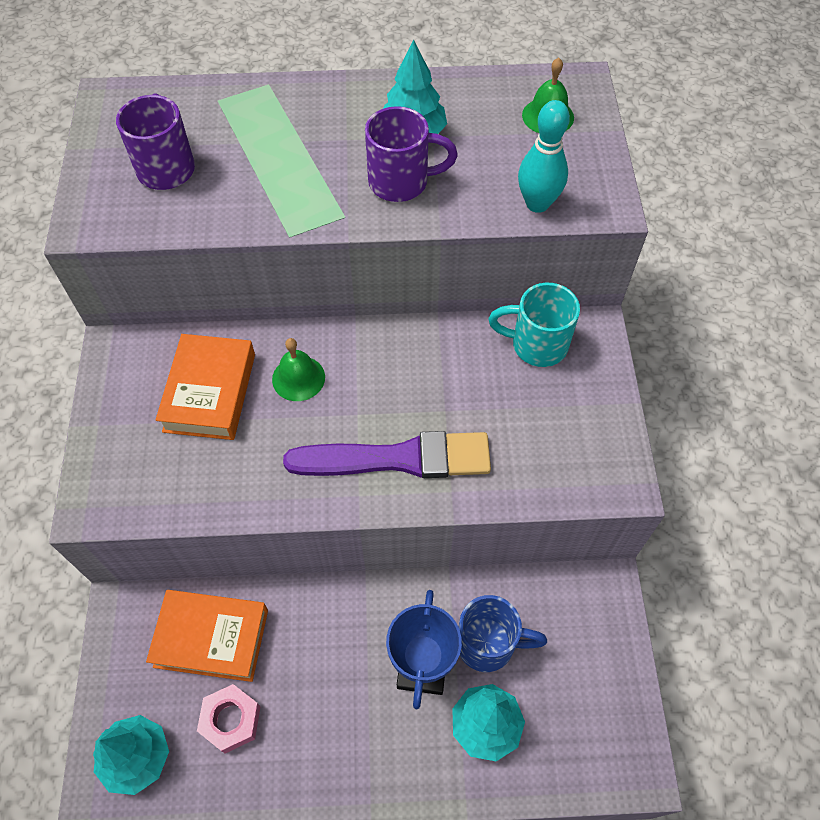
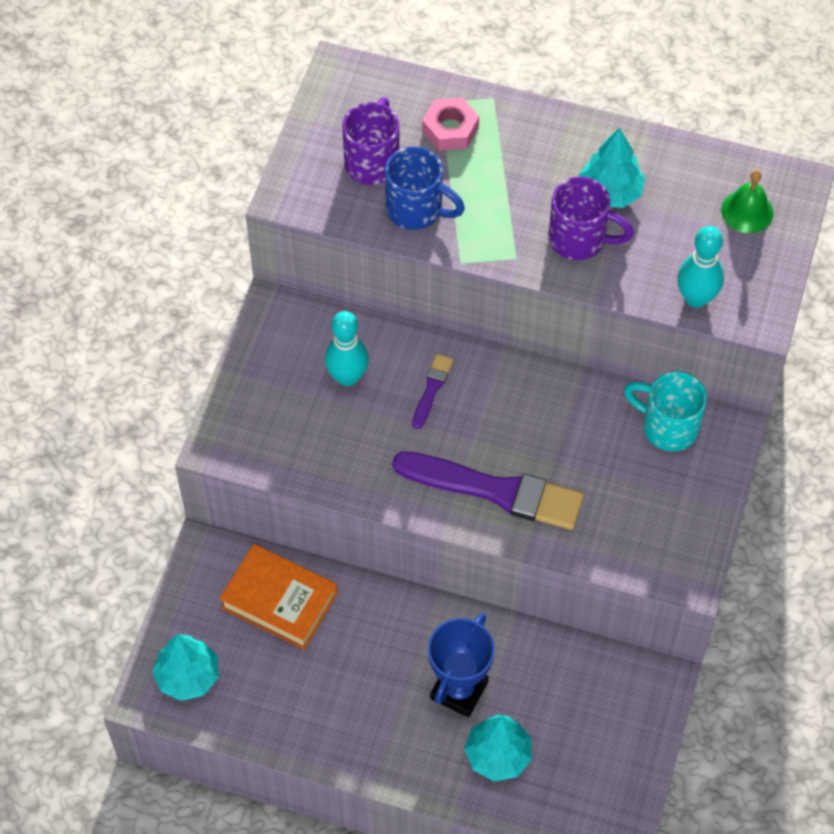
camera: 20 degrees right, 0 degrees up
(209, 392) = (347, 377): orange book -> turquoise bowling pin
(231, 720) = (276, 674): pink nut -> pink nut (450, 129)
(298, 378) = (432, 389): green bell -> purple brush
(488, 644) = (528, 690): blue mug -> blue mug (417, 210)

